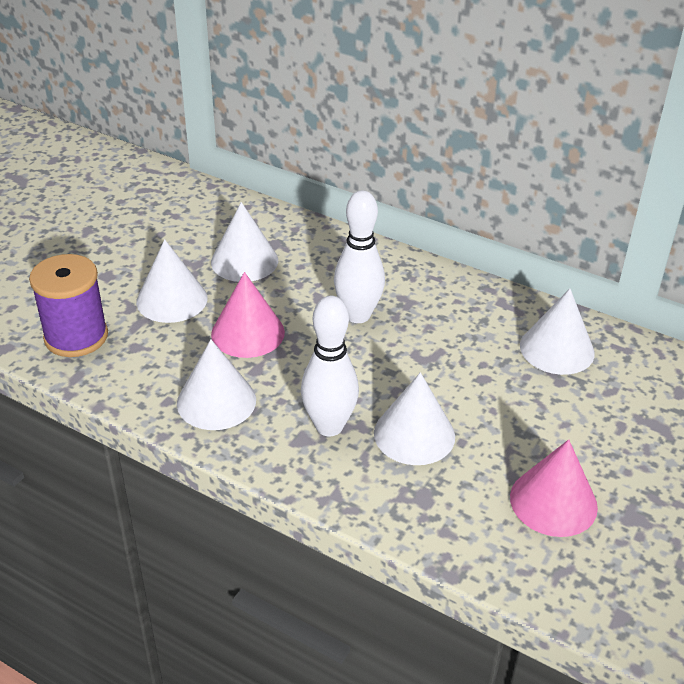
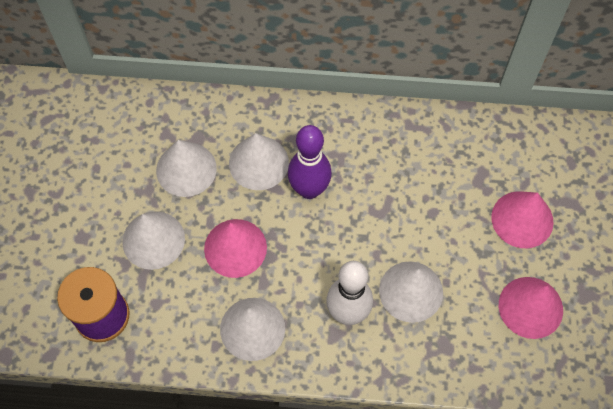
camera: 25 degrees left, 25 degrees up
(358, 315) = (309, 189): white bowling pin -> purple bowling pin
(557, 349) = (471, 158): white cone -> white cone (258, 163)
(589, 419) = (522, 219): none -> pink cone

